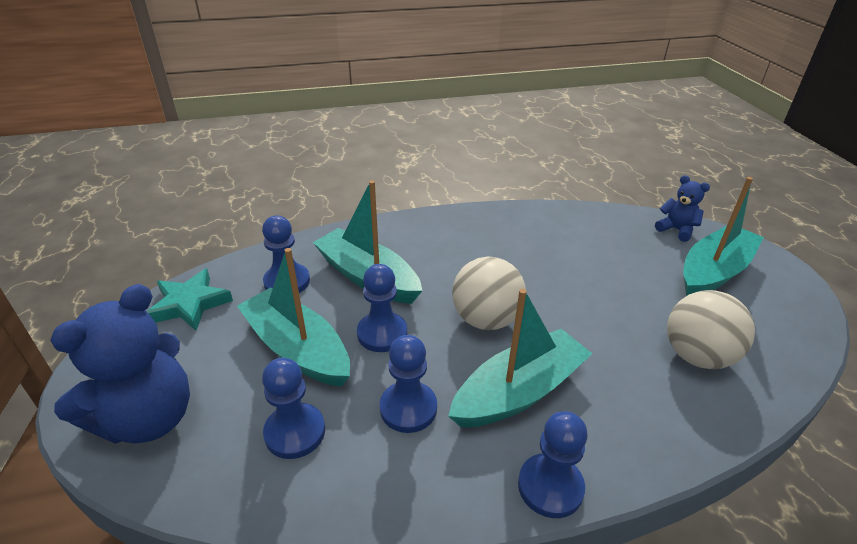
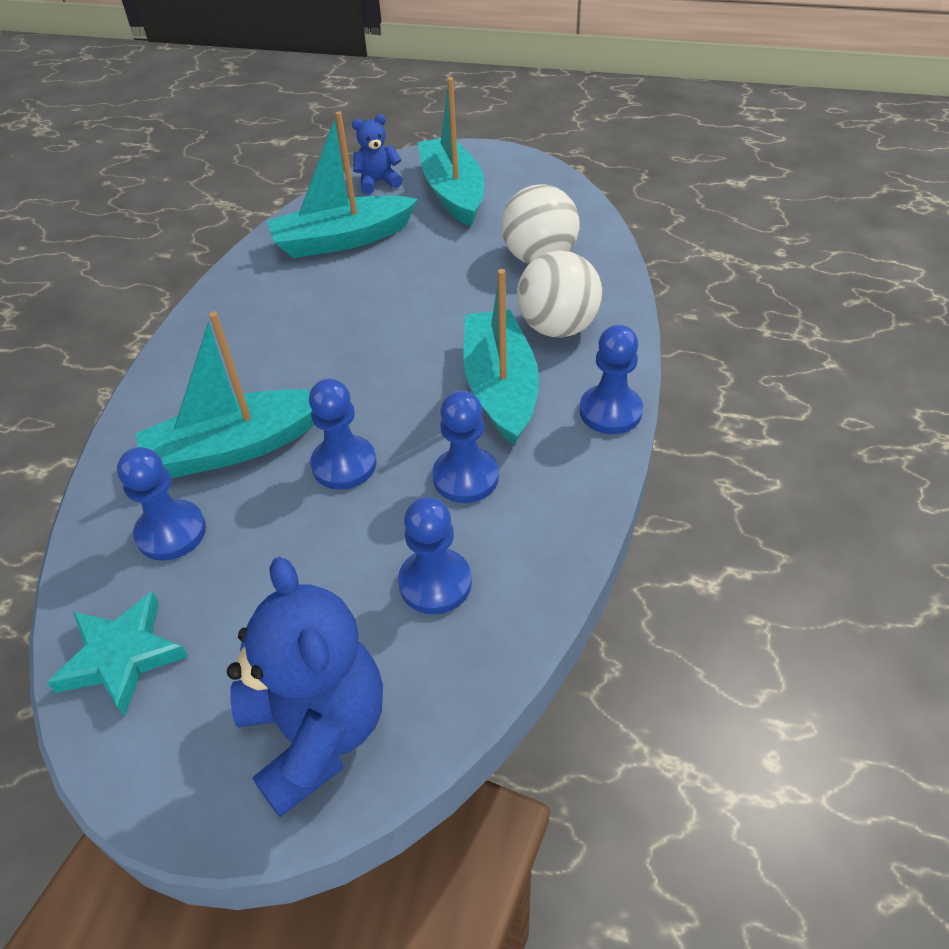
camera: 60 degrees left, 10 degrees up
(297, 349) = (308, 551): turquoise boat -> turquoise boat (342, 240)
(486, 319) = (390, 372): white ball -> white ball (557, 327)

